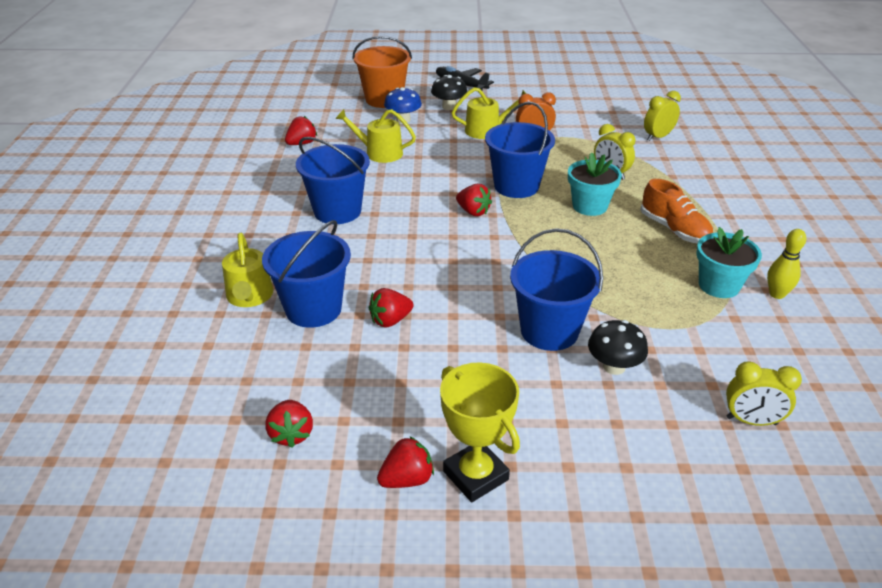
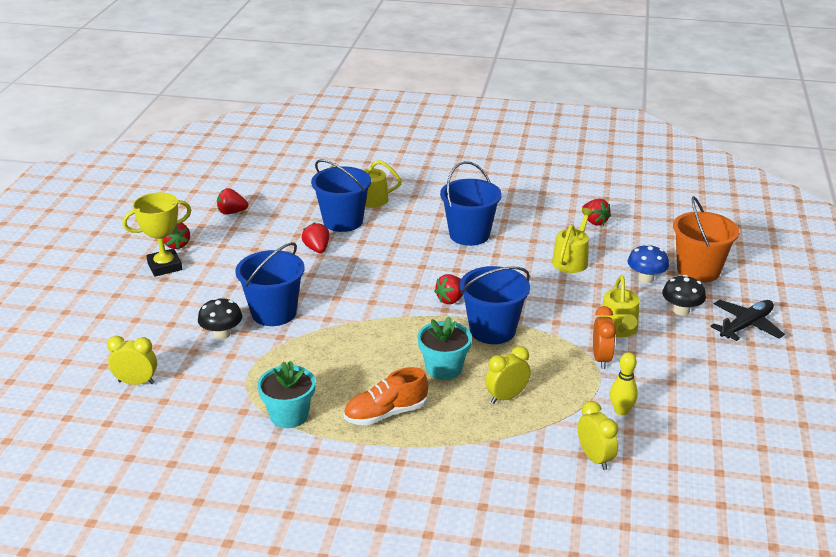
camera: 100 degrees right, 5 degrees down
(751, 421) = (136, 382): yellow clock -> yellow clock turned 75 degrees clockwise
(777, 294) = (261, 448): yellow bowling pin -> yellow bowling pin (621, 411)

